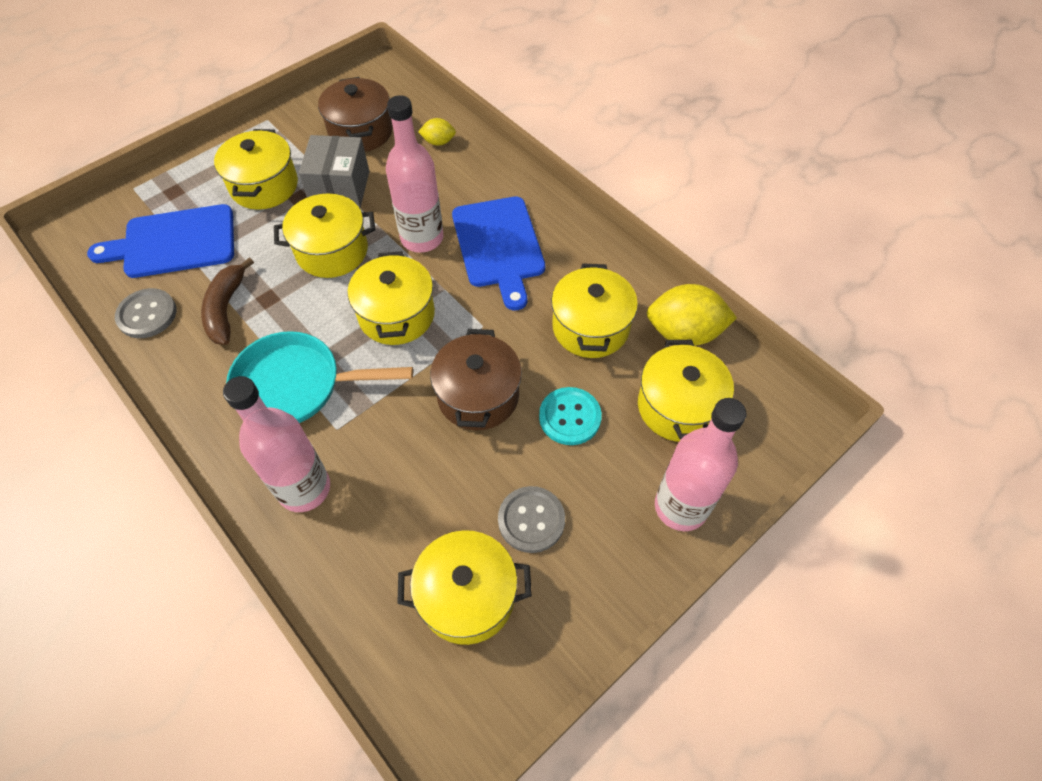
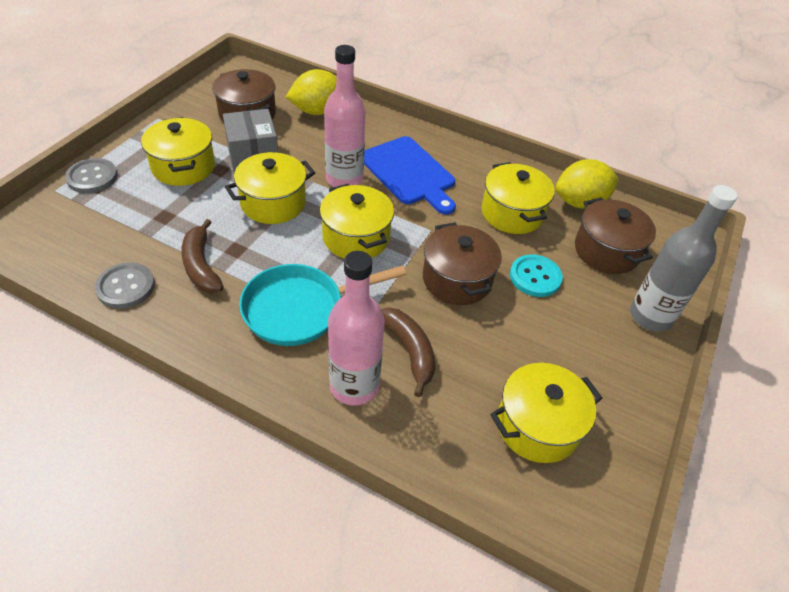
camera: 25 degrees left, 10 degrees down
(174, 242) = (120, 225): blue cutting board -> none
(380, 466) = (409, 351): none -> brown banana
(438, 142) = (317, 111): yellow lemon -> yellow lemon, size x1.95
(531, 520) = (551, 356): grey button -> grey button (92, 177)
(678, 406) = (606, 251): yellow pot -> brown pot
(680, 507) = (650, 316): pink bottle -> grey bottle

